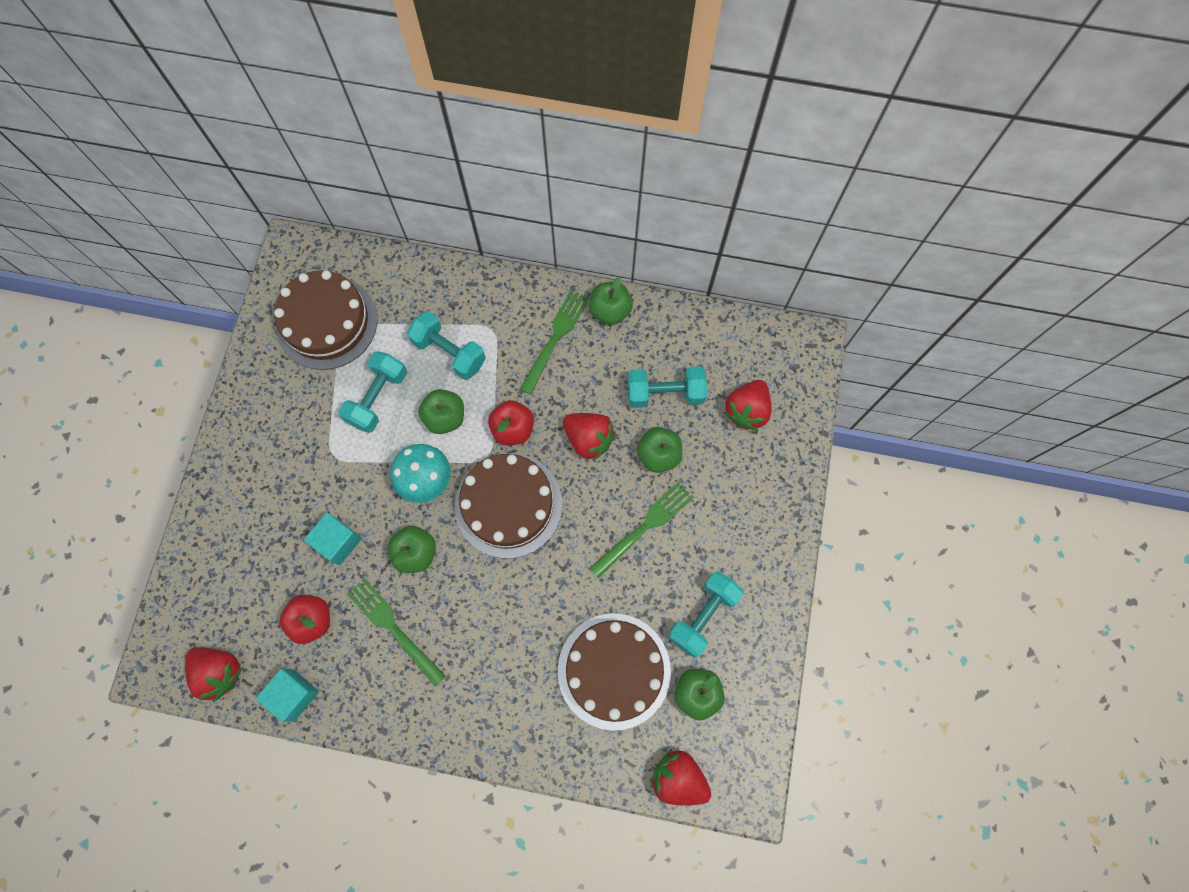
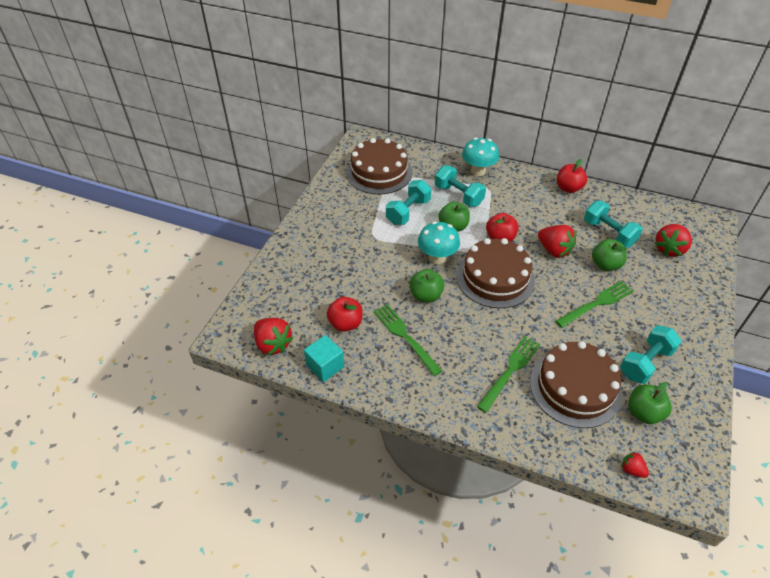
camera: 10 degrees right, 25 degrees down
(338, 542) = (371, 282): turquoise cube -> none
(476, 295) = (478, 171): none -> turquoise mushroom
(555, 338) = (531, 197): green fork -> green fork (510, 371)
(610, 311) = (568, 188): green apple -> red apple
(665, 393) = (609, 233): turquoise dumbbell -> turquoise dumbbell turned 45 degrees clockwise
(678, 778) = (631, 470): red strawberry -> red strawberry, size x0.53

